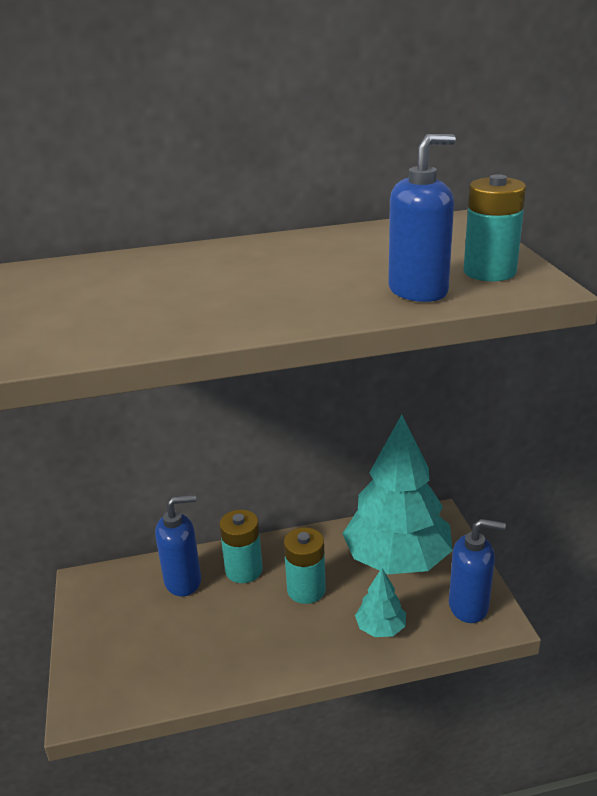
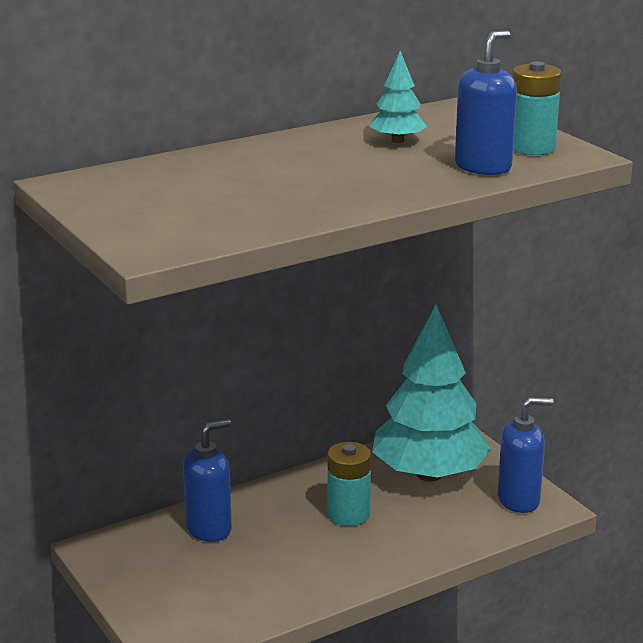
camera: 20 degrees left, 5 degrees down
(244, 570) = (271, 509): turquoise battery -> none
(380, 628) = (441, 531): turquoise tree -> turquoise tree (397, 141)

